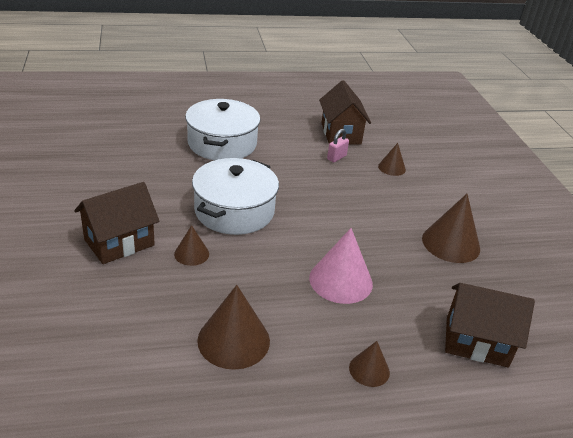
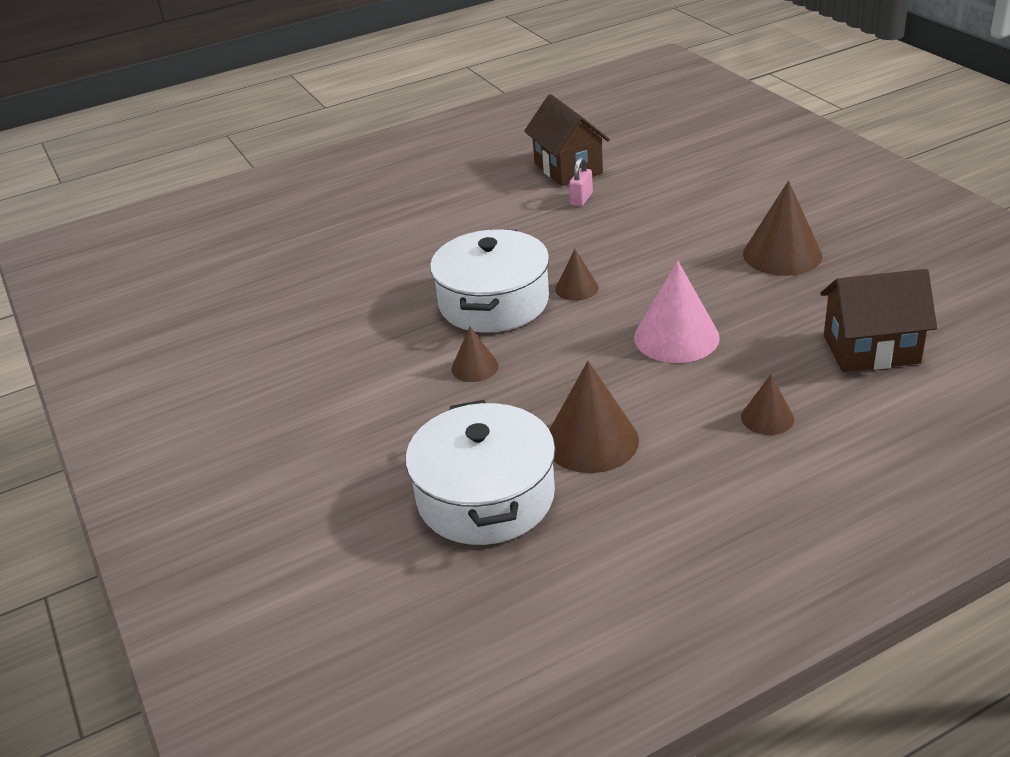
camera: 10 degrees left, 0 degrees up
(119, 242) = (374, 384): brown house -> none
(222, 143) = (421, 228): white pot -> white pot (486, 497)
(391, 168) = (658, 190): brown cone -> brown cone (576, 288)

